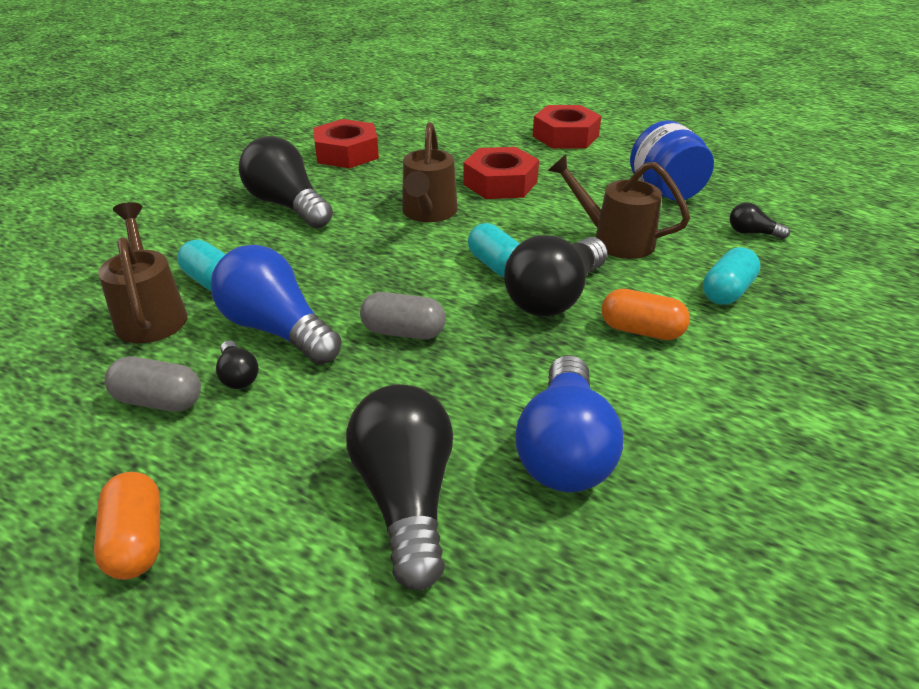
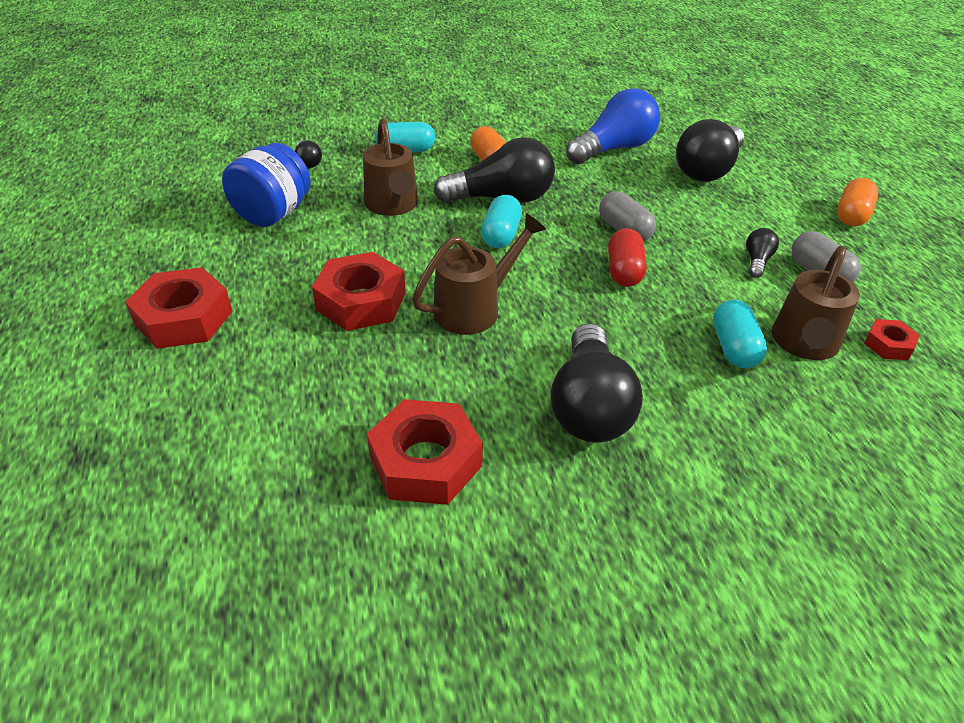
camera: 135 degrees left, 5 degrees up
(63, 355) = (888, 345): none -> red nut
(277, 329) = (708, 277): blue light bulb -> none
(358, 293) = (624, 271): none -> red capsule

